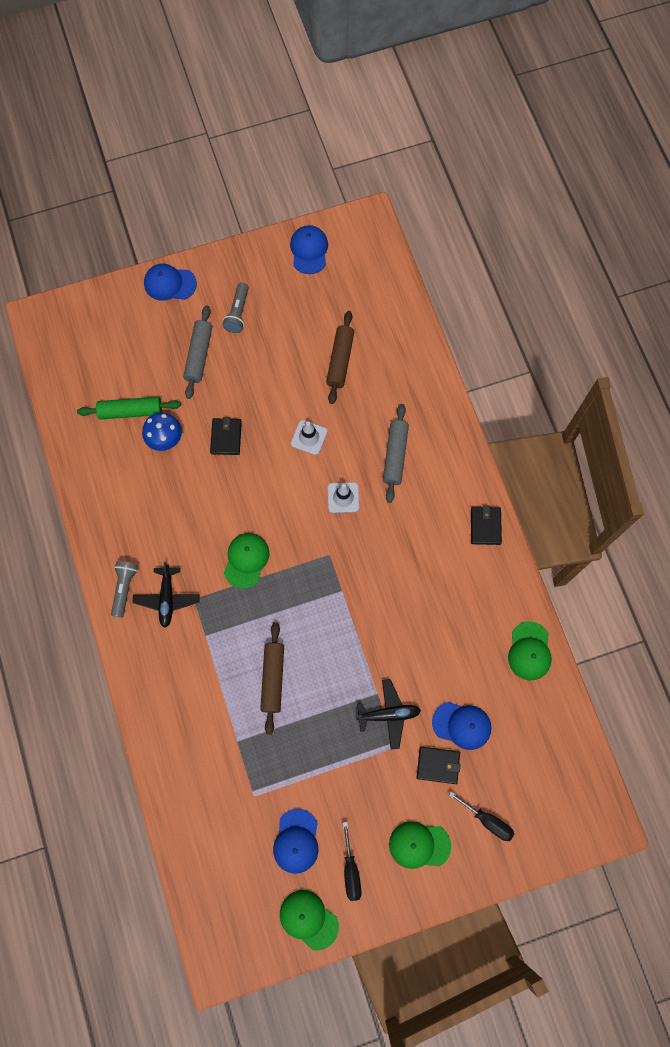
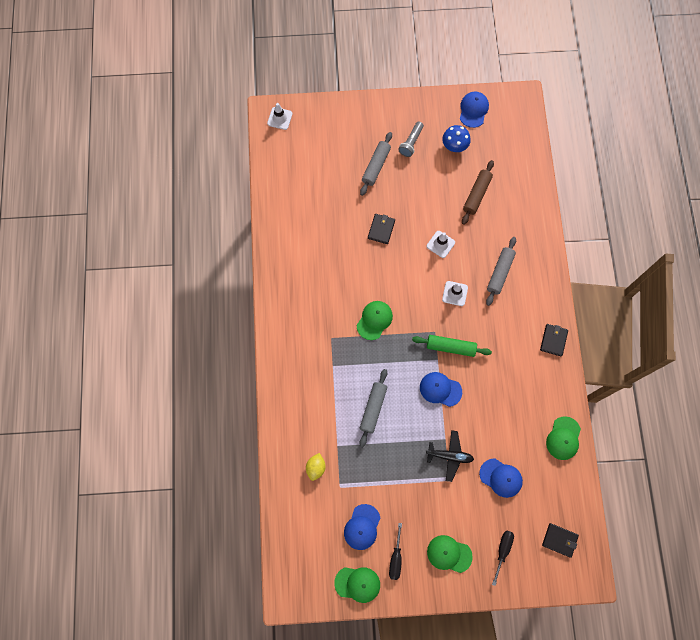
camera: 15 degrees right, 0 degrees up
(55, 322) = (280, 118): none -> white traffic cone
(124, 588) = (284, 317): grey flashlight -> none
(131, 411) = (318, 194): green rolling pin -> green rolling pin (450, 347)
(165, 439) = (337, 219): blue mushroom -> blue mushroom (454, 146)
(167, 598) = (312, 332): black plane -> none
(170, 283) = (367, 110): blue cap -> blue cap (440, 389)
(215, 778) = (316, 468): none -> yellow lemon
(273, 678) = (373, 408): brown rolling pin -> grey rolling pin
(308, 919) = (357, 584): green cap -> green cap turned 135 degrees clockwise
(438, 765) = (476, 501): black wallet -> black wallet (559, 540)
(487, 820) = (502, 550): black screwdriver -> black screwdriver turned 120 degrees counterclockwise

